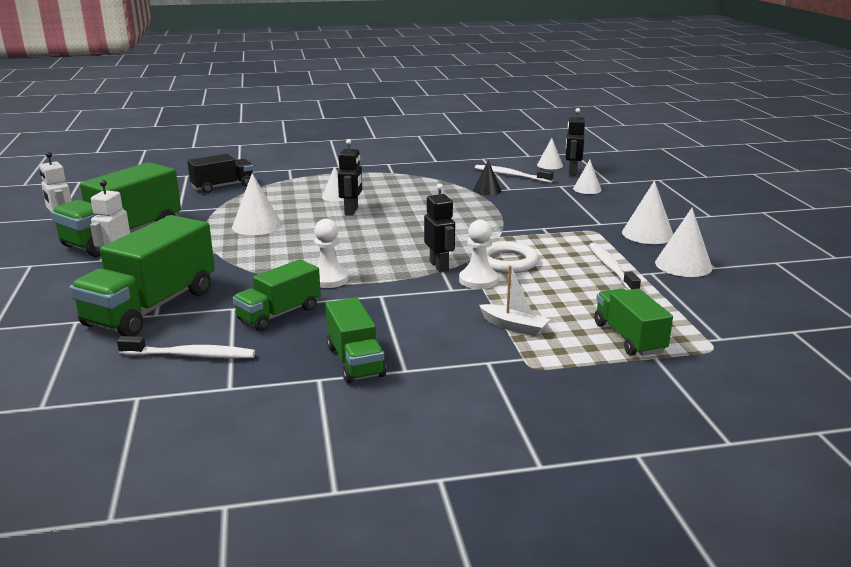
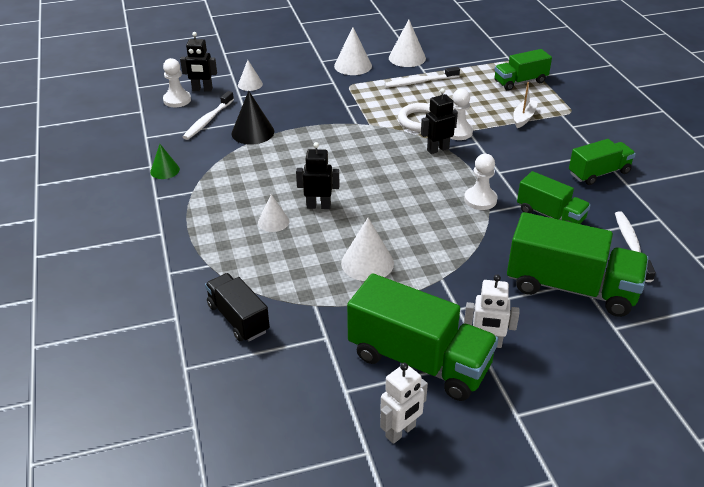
camera: 95 degrees left, 15 degrees up
(427, 164) = (165, 170): none -> green cone
(487, 190) = (252, 132): black cone -> black cone, size x1.57
(550, 165) = (177, 100): white cone -> white pawn

